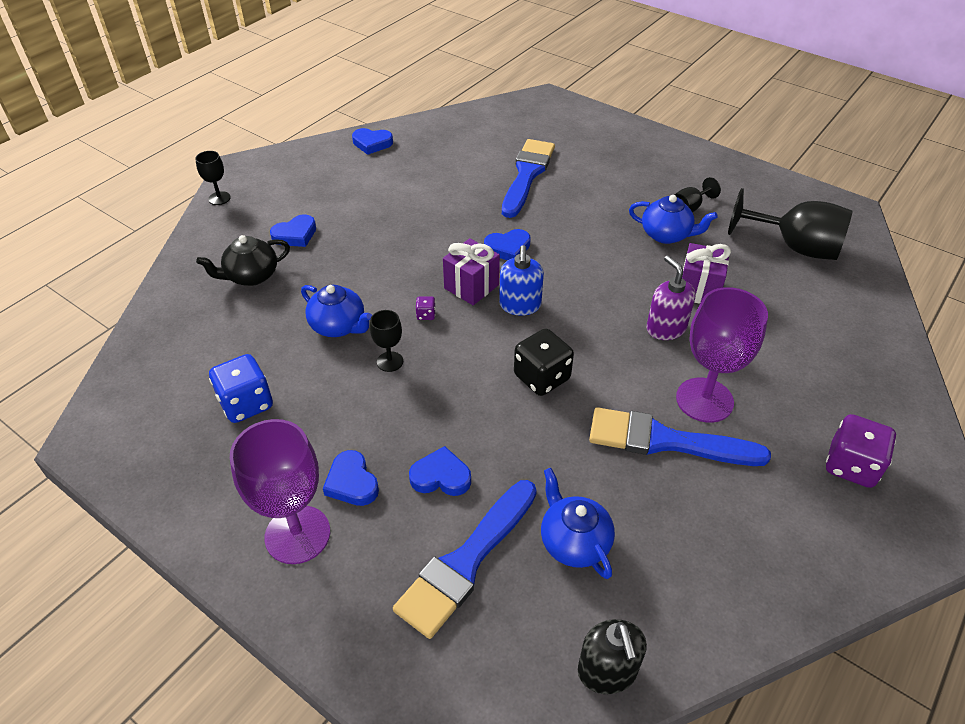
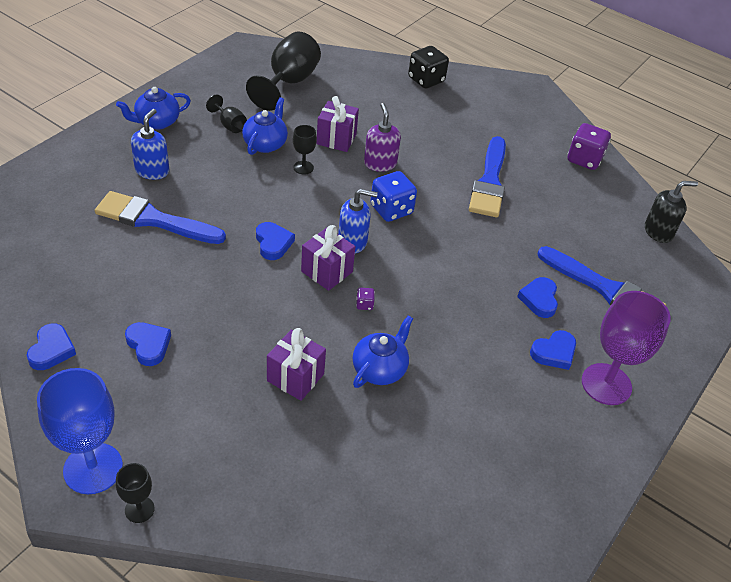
camera: 95 degrees left, 0 degrees up
(246, 404) = (483, 434): blue dice -> blue dice (391, 210)
(251, 276) = (301, 452): black teapot -> none
(259, 174) = (93, 468): none -> blue goblet
(295, 235) = (230, 417): blue heart -> blue heart (148, 345)
(333, 270) = (295, 377): none -> purple gift
(390, 361) = (424, 330): black goblet -> black goblet (303, 167)
(542, 377) = (436, 236): black dice -> black dice (426, 80)
(574, 542) = (578, 235): blue teapot -> blue teapot (157, 122)
(596, 167) = (152, 171): none -> blue soap dispenser
(665, 328) = (380, 163): purple soap dispenser -> purple soap dispenser turned 105 degrees clockwise
(704, 400) = (451, 158): purple goblet -> none
(851, 466) = (498, 110): purple dice -> purple dice (584, 159)

